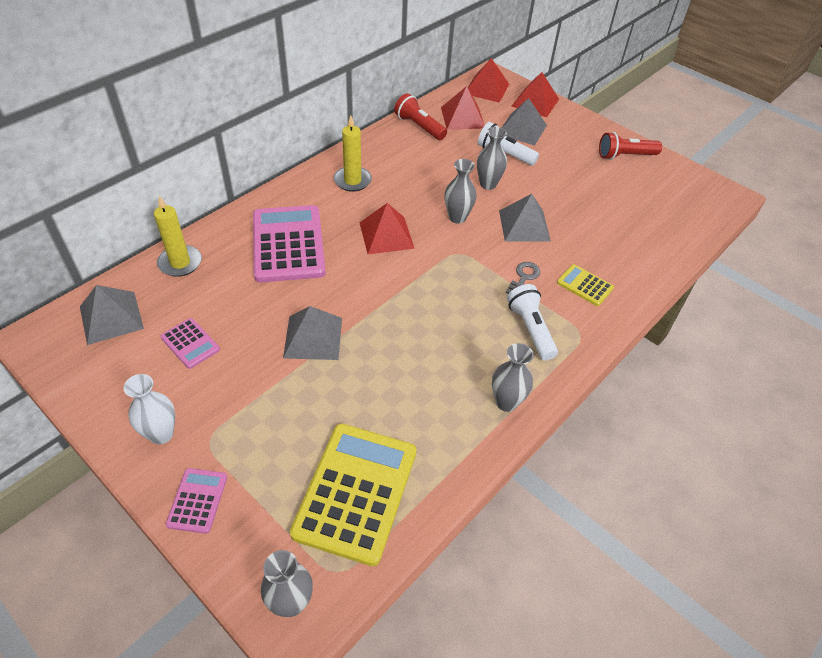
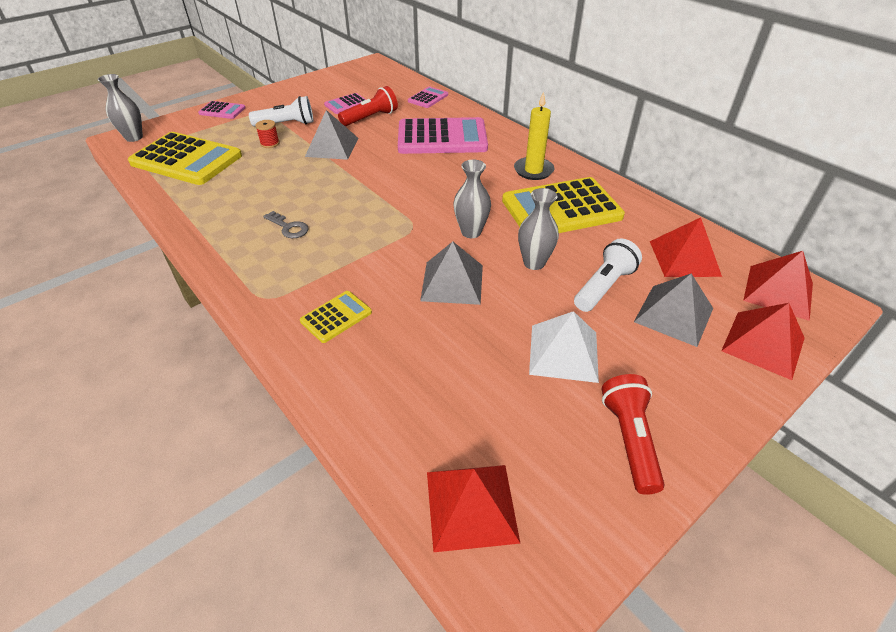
camera: 100 degrees right, 5 degrees down
(111, 317) = (380, 80): grey pyramid -> none
(161, 434) = (277, 99): white vase -> none
(180, 263) = (428, 98): yellow candle -> pink calculator
(306, 405) = (270, 143): none -> red spool
(386, 235) = (447, 185): red pyramid -> red pyramid (471, 506)
(413, 167) = (561, 209): none -> yellow calculator
(419, 127) = (648, 219): red flashlight -> red flashlight (370, 118)
(506, 402) = (214, 234): grey vase -> none
(524, 277) = (364, 268): grey key -> grey key (288, 227)
(530, 329) = (289, 262): white flashlight -> white flashlight (286, 124)
(573, 175) = (564, 353): none -> white pyramid

